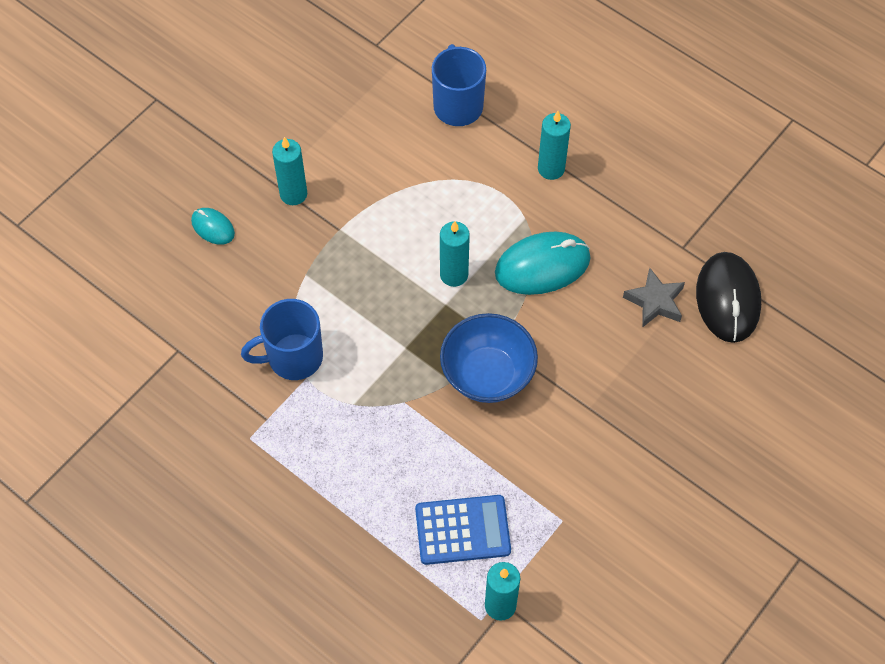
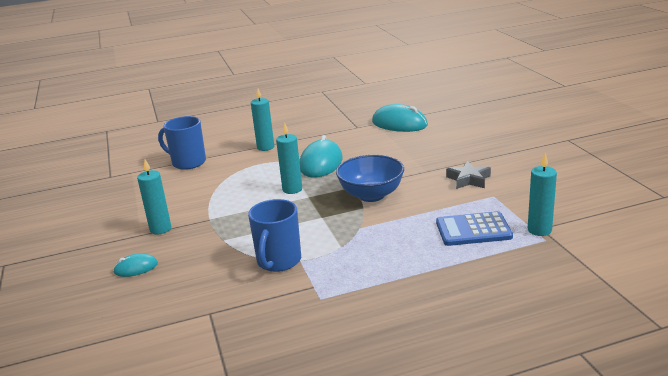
camera: 55 degrees left, 35 degrees down
(462, 530) = (473, 230): blue calculator -> blue calculator turned 120 degrees counterclockwise
(655, 301) = (380, 140): grey star -> grey star (468, 179)
(727, 299) = (399, 123): black mouse -> turquoise mouse

